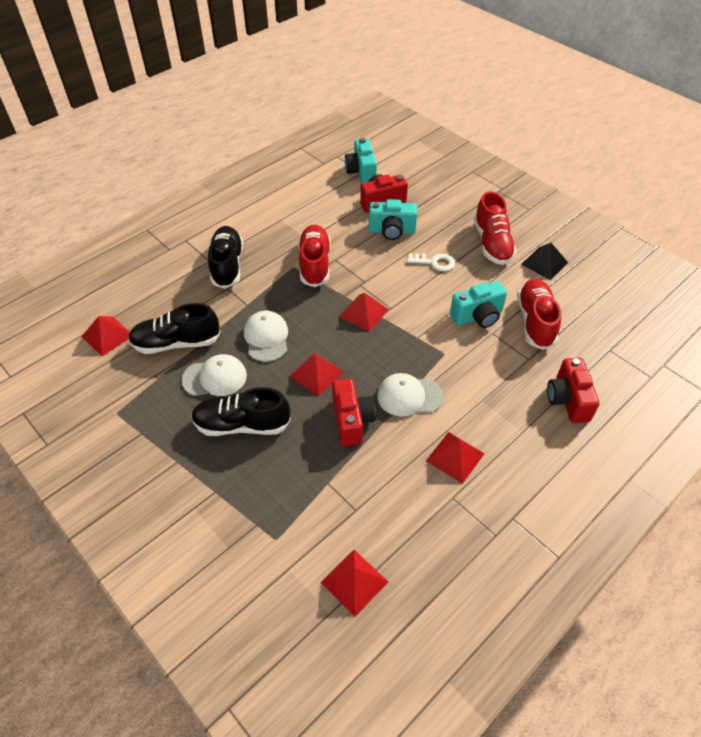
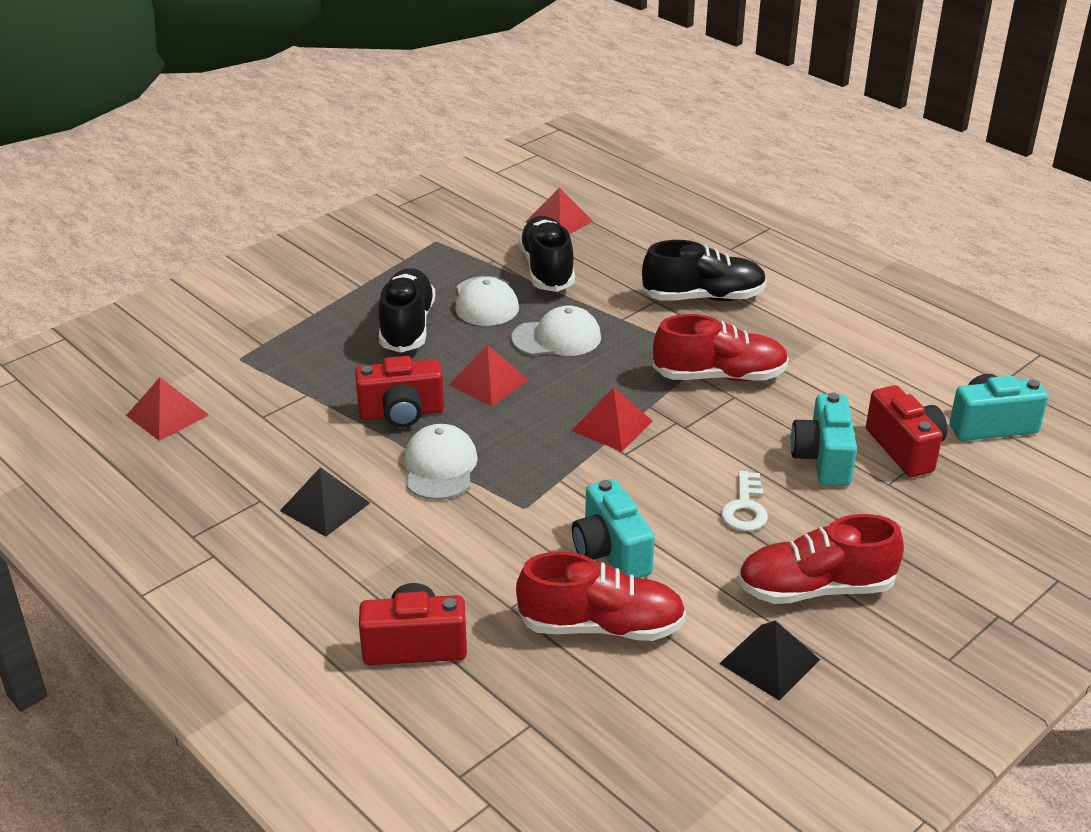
camera: 90 degrees right, 15 degrees down
(455, 457) = (325, 506): red pyramid -> black pyramid

